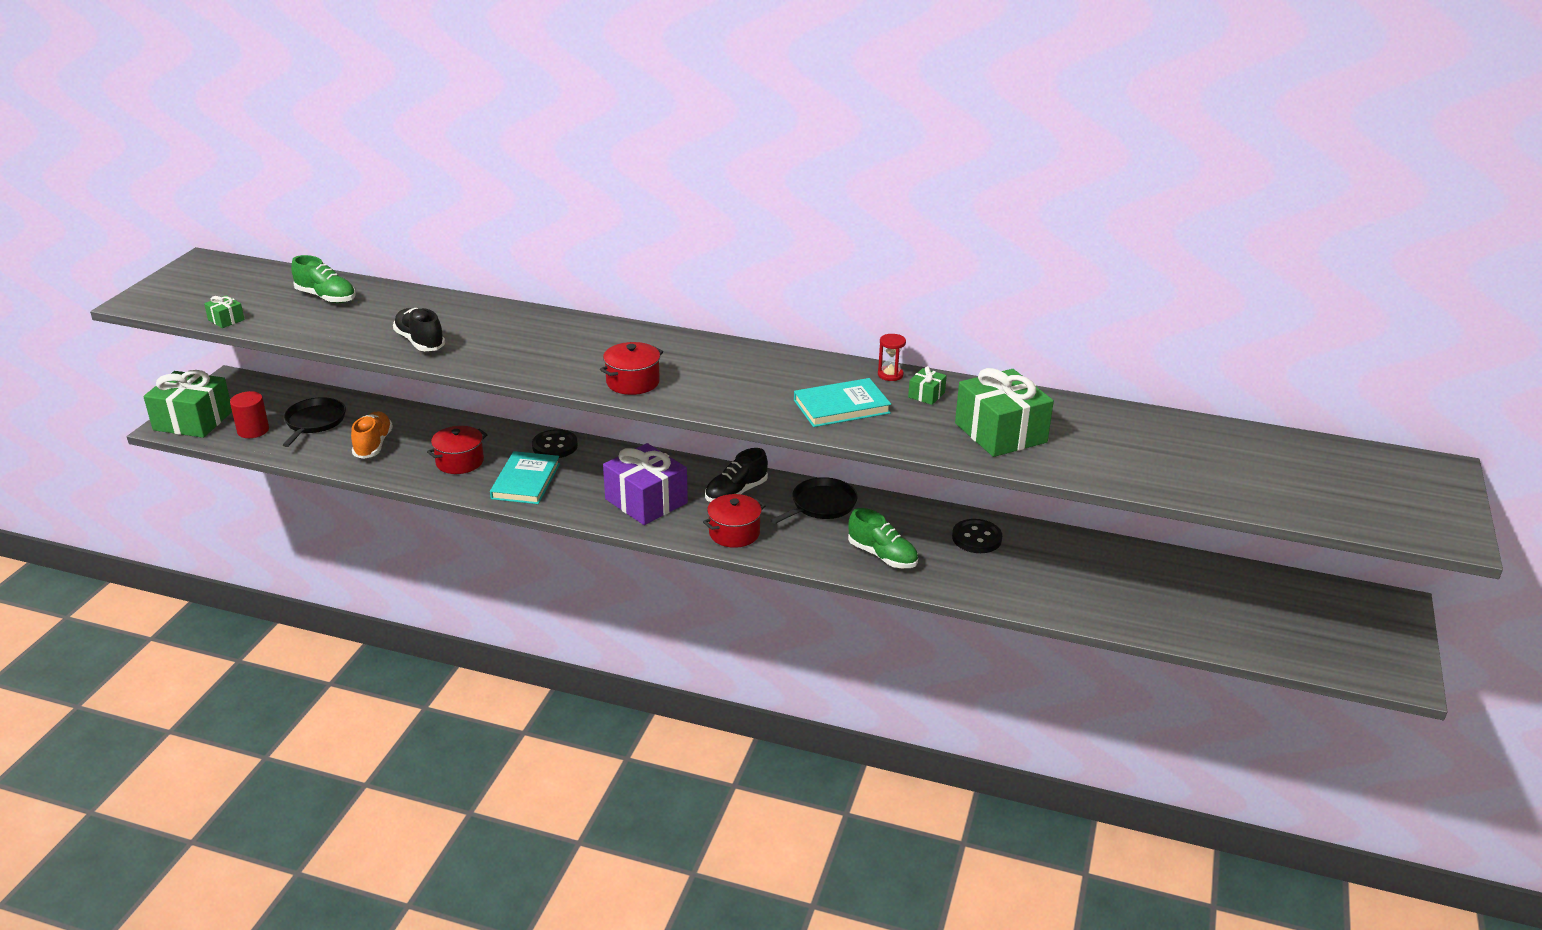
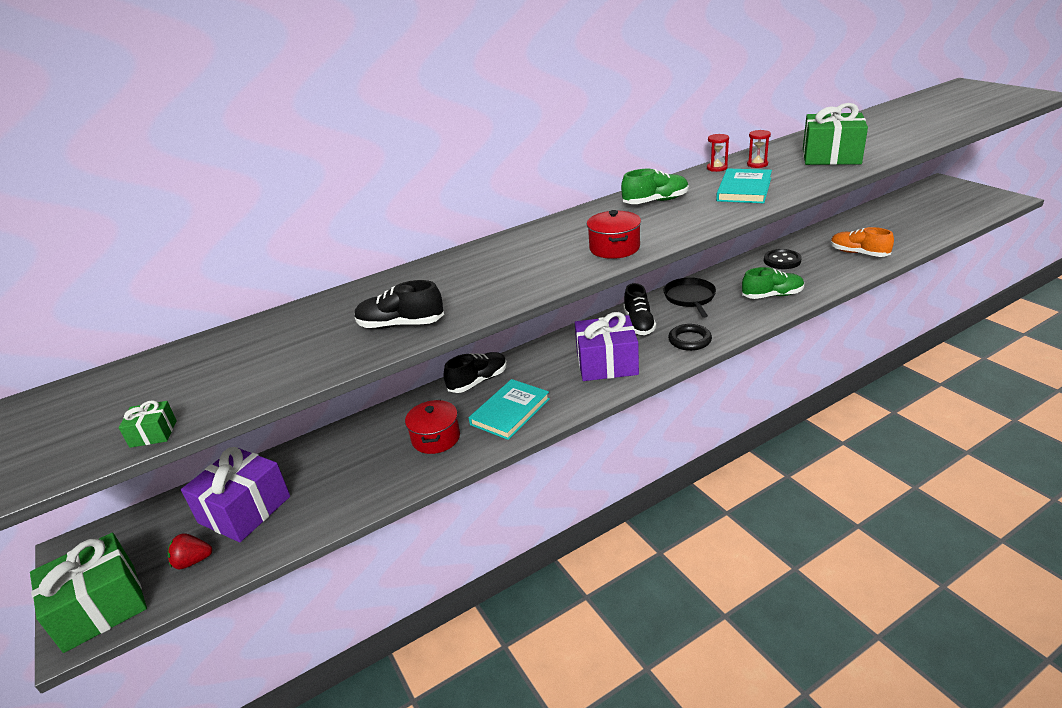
camera: 45 degrees left, 0 degrees up
(253, 430) = (193, 561): red cylinder -> red strawberry
(314, 422) = (245, 509): black pan -> purple gift
(326, 297) = (224, 356): green shoe -> green shoe (655, 201)
(373, 445) = (339, 482): orange shoe -> orange shoe (858, 253)
(526, 481) = (510, 412): turquoise book -> turquoise book turned 75 degrees clockwise
(555, 446) = (478, 381): black button -> black shoe
(734, 533) = (689, 340): red pot -> black ring
(926, 395) = (757, 164): green gift -> red hourglass

